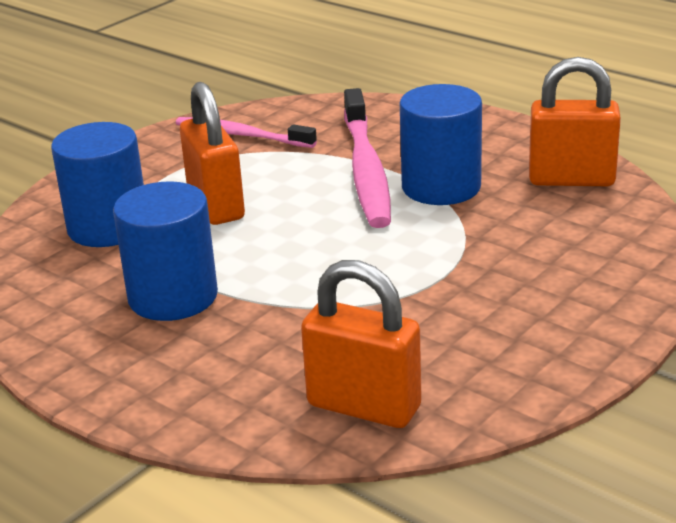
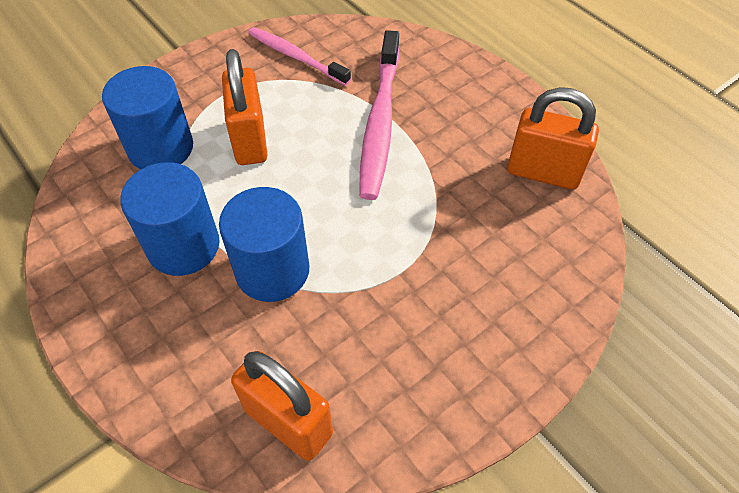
camera: 10 degrees right, 25 degrees up
(441, 187) = (433, 158): blue cylinder -> blue cylinder (272, 270)

